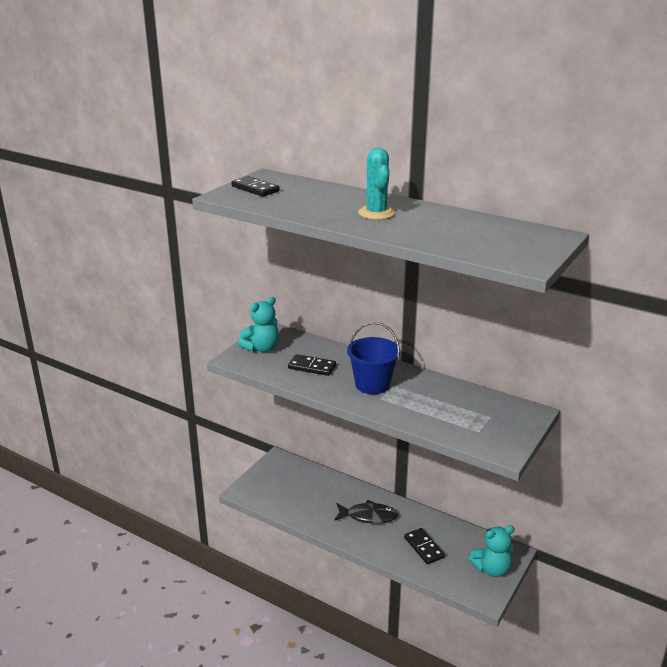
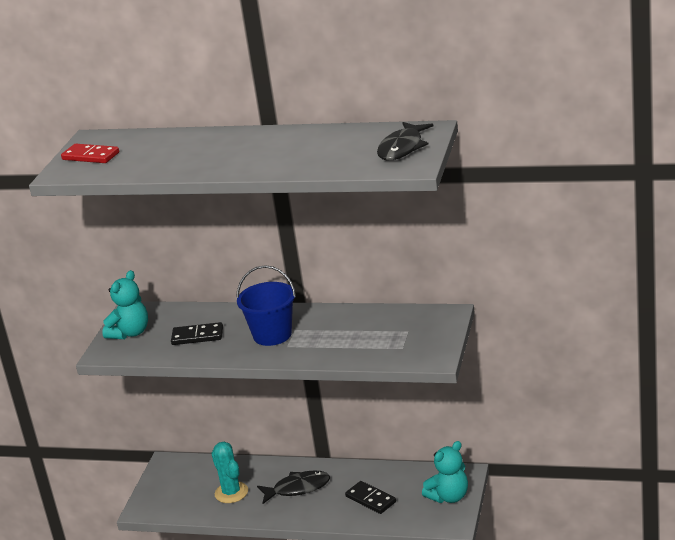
camera: 15 degrees left, 0 degrees up
(255, 189) = (90, 156): black domino -> red domino
(376, 213) = (238, 151): turquoise cactus -> turquoise cactus (231, 492)
(525, 245) = (402, 148): none -> black fish

